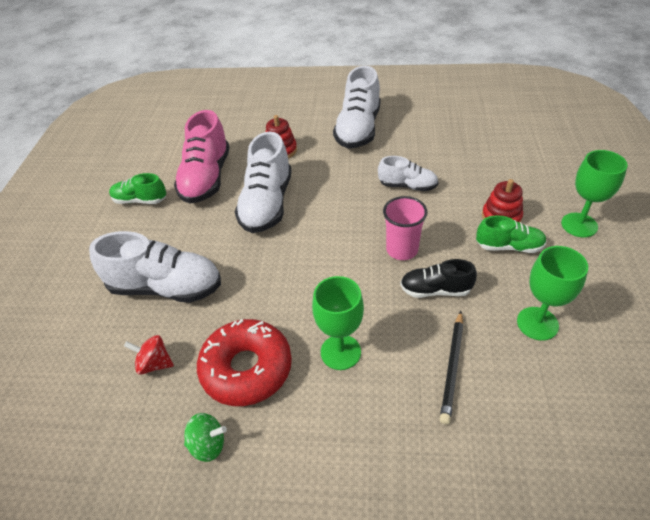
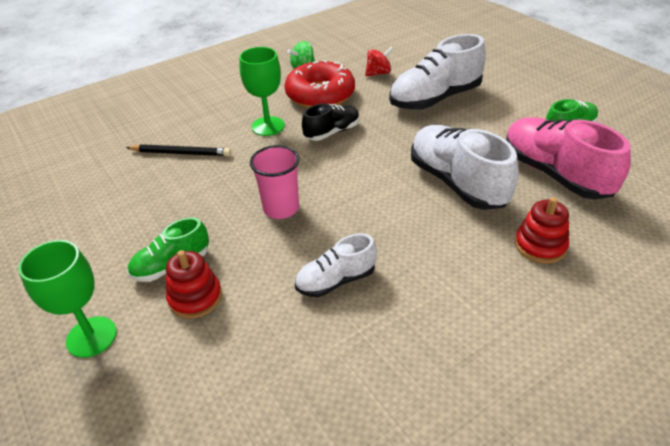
camera: 140 degrees right, 5 degrees down
(358, 129) = (497, 340): white shoe -> none
(435, 290) = (225, 192): black shoe -> black shoe (332, 132)
(452, 368) = (181, 153): black pencil -> black pencil turned 120 degrees clockwise
(537, 323) = (121, 209): green goblet -> none

